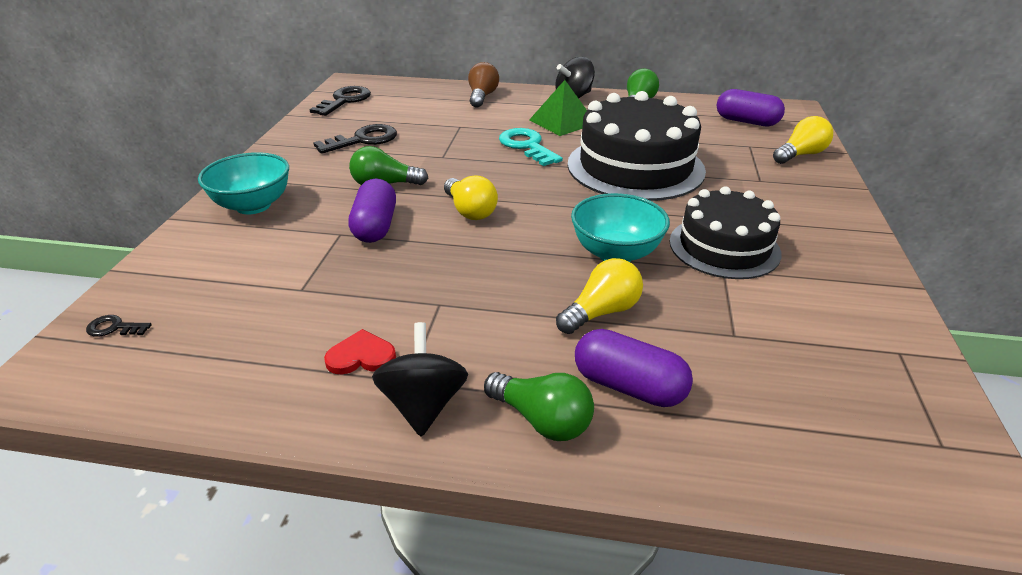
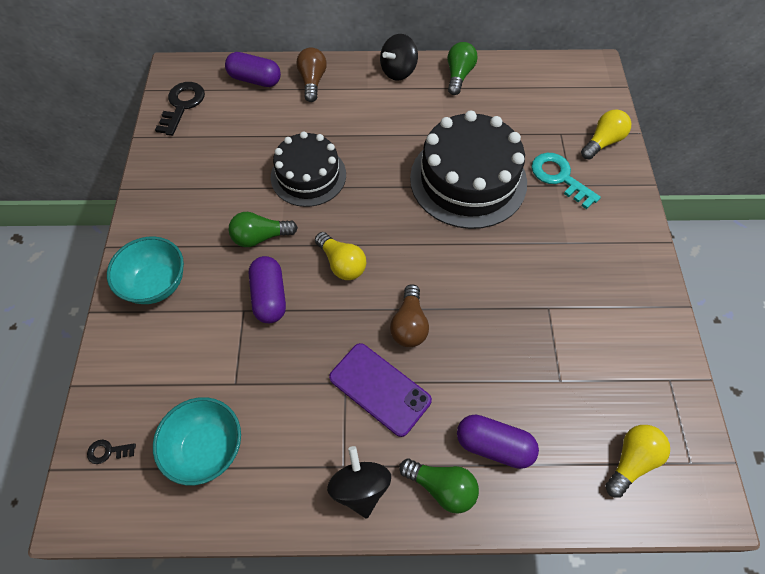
camera: 10 degrees left, 25 degrees up
(361, 356) = (304, 448): red heart -> none
(363, 140) = (221, 170): black key -> none
(482, 314) = (380, 389): none -> purple phone
(527, 146) = (370, 160): turquoise key -> turquoise key (559, 177)
(537, 264) = (409, 324): none -> brown light bulb
(562, 122) = (395, 116): green pyramid -> none
(601, 312) = (465, 372): yellow light bulb -> yellow light bulb (631, 460)
(615, 253) = (467, 301): turquoise bowl -> turquoise bowl (207, 448)
(724, 247) = (547, 280): black cake -> black cake (308, 175)
(746, 121) = (556, 94): purple capsule -> purple capsule (255, 79)

